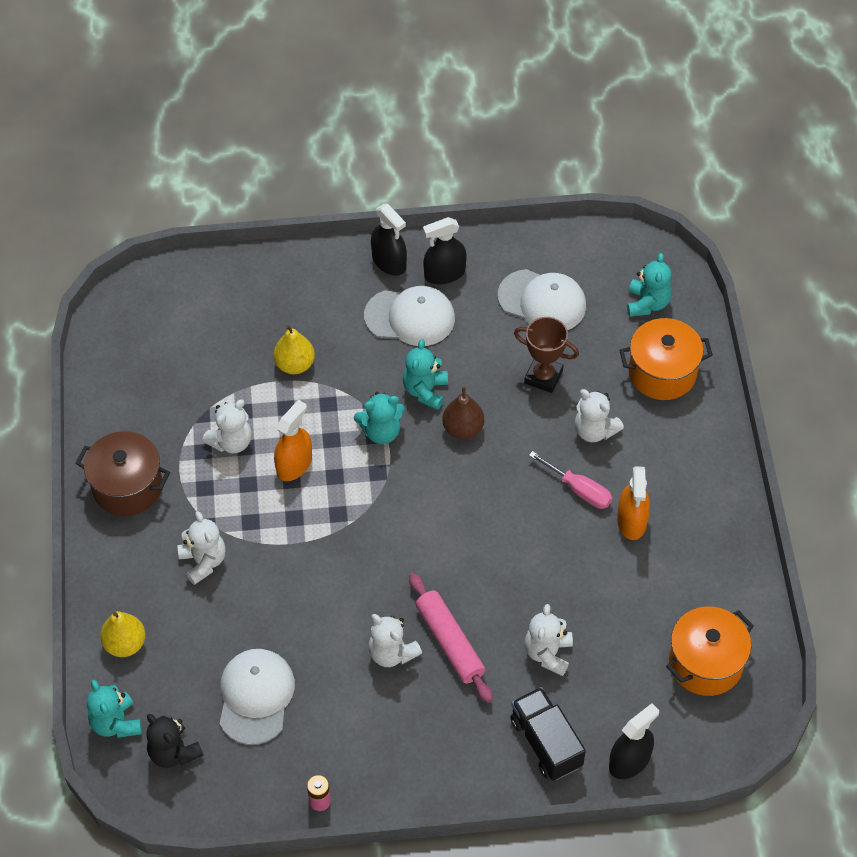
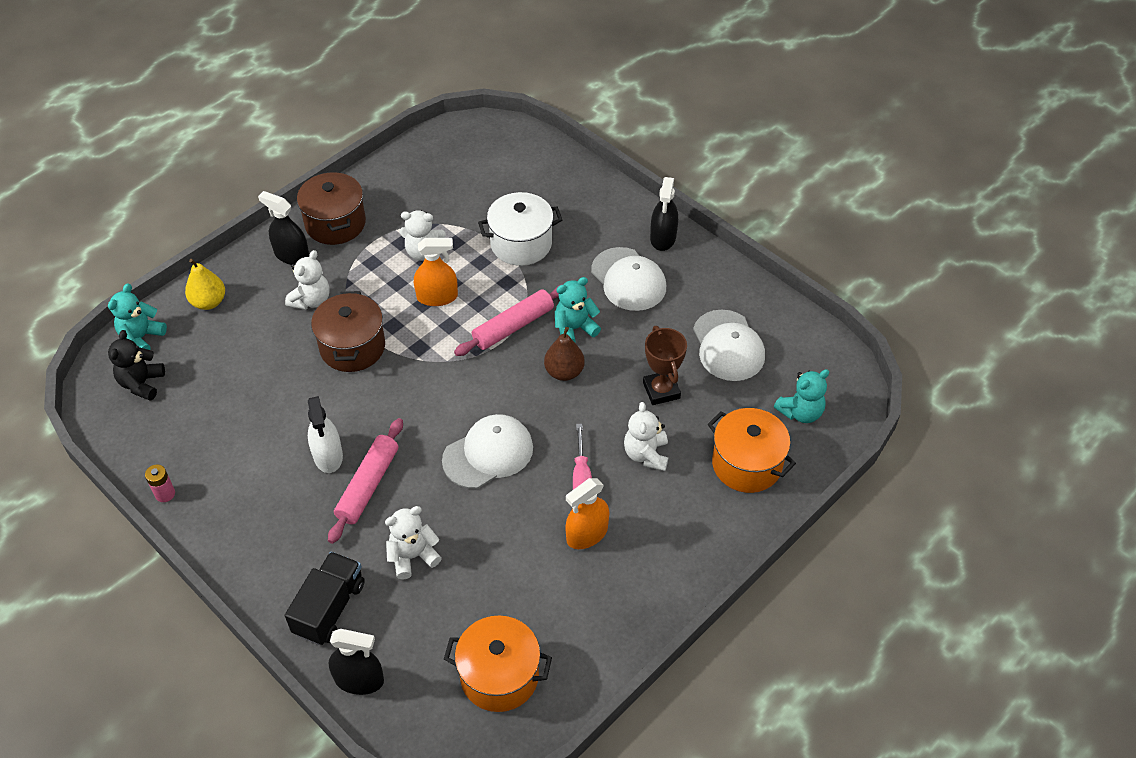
camera: 50 degrees right, 5 degrees down
(255, 697) = (224, 400): white cap -> white cap (488, 453)
(290, 563) = (352, 347): none -> brown pot
(295, 364) = (521, 244): yellow pear -> white pot
(381, 431) = (513, 326): turquoise teddy bear -> pink rolling pin
(392, 653) = (328, 455): white teddy bear -> white spray bottle
(444, 273) = (688, 274): black spray bottle -> black spray bottle (292, 255)

